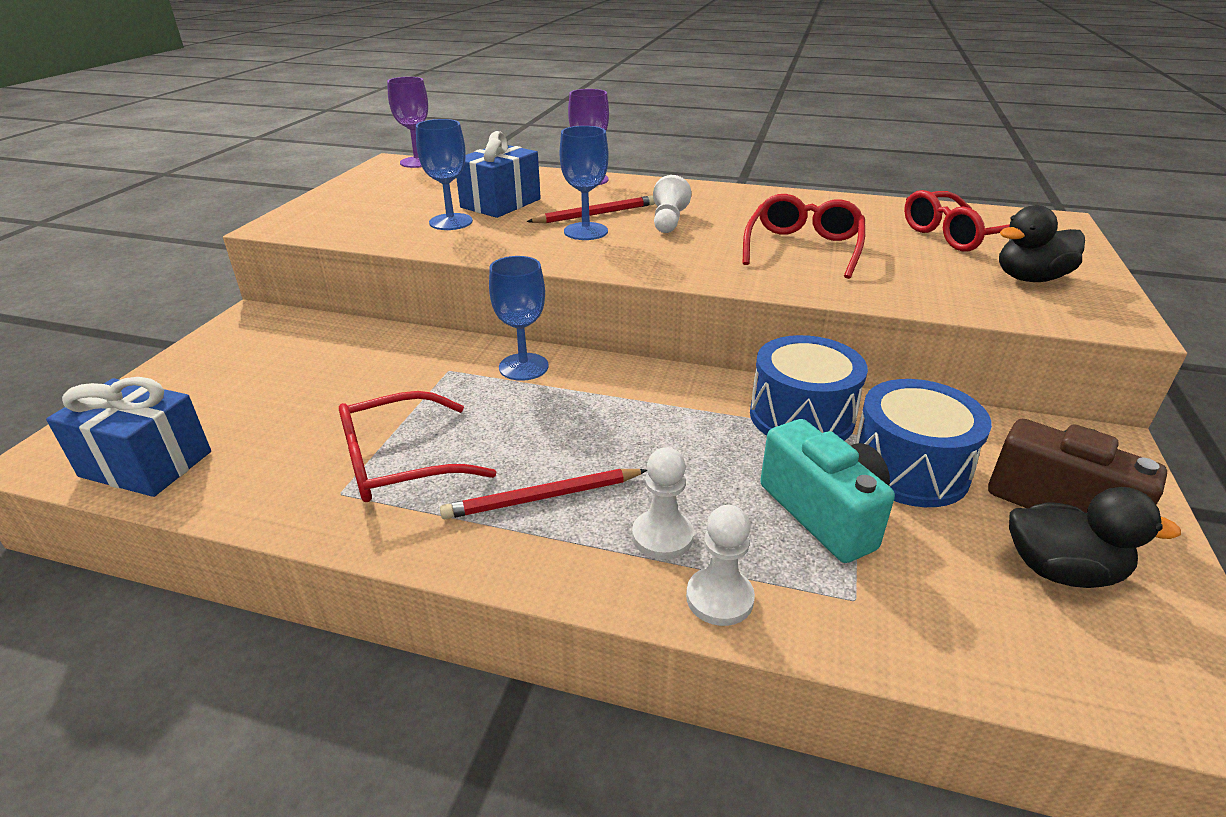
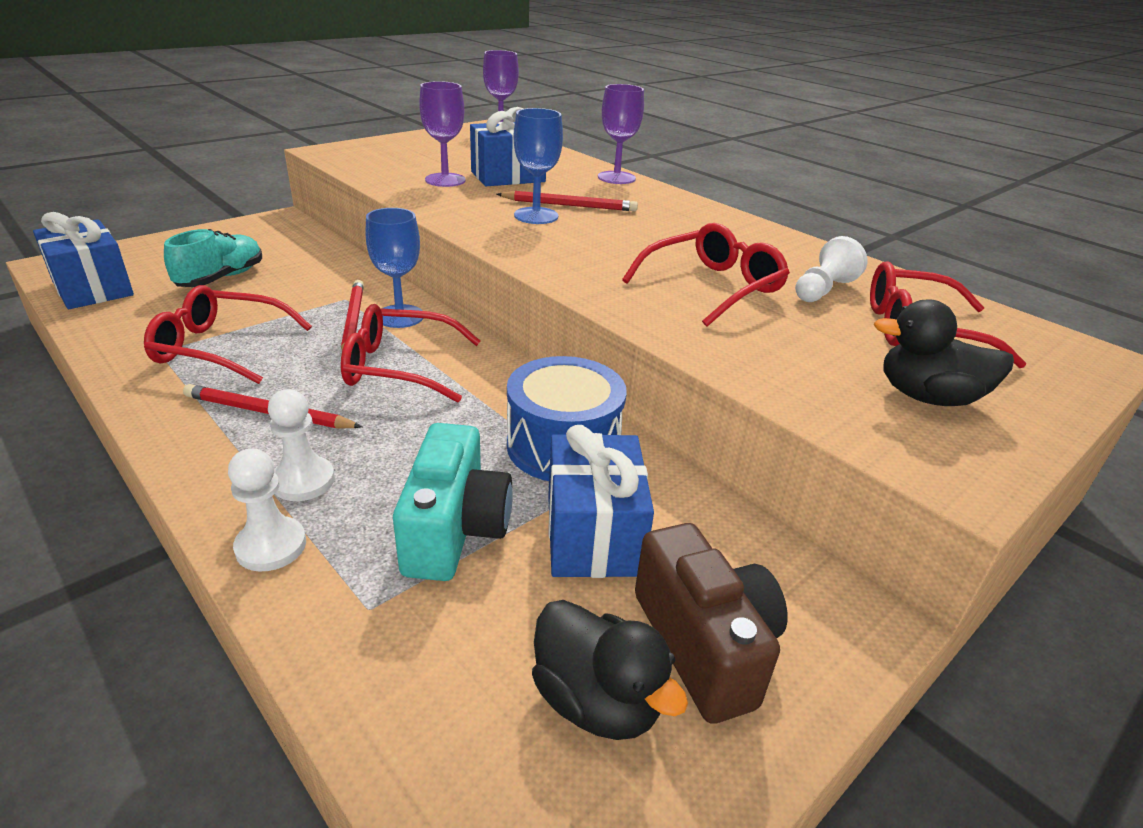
camera: 30 degrees right, 0 degrees up
(286, 397) = (221, 278): none -> turquoise shoe
(451, 222) = (445, 180): blue goblet -> purple goblet
(488, 387) = (353, 321): none -> red pencil
(592, 409) = (400, 367): none -> red glasses
(668, 221) = (623, 228): white pawn -> white pawn (823, 290)
(909, 468) = (593, 534): blue drum -> blue gift

